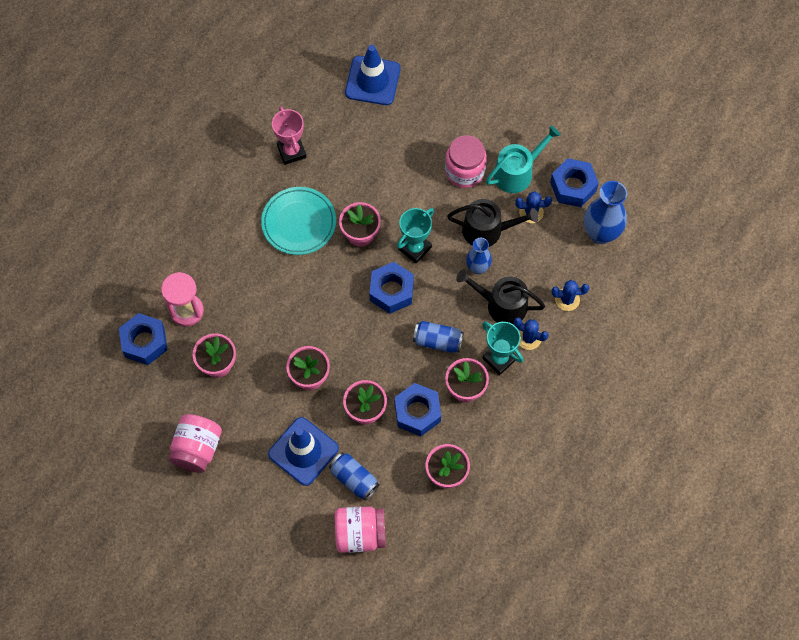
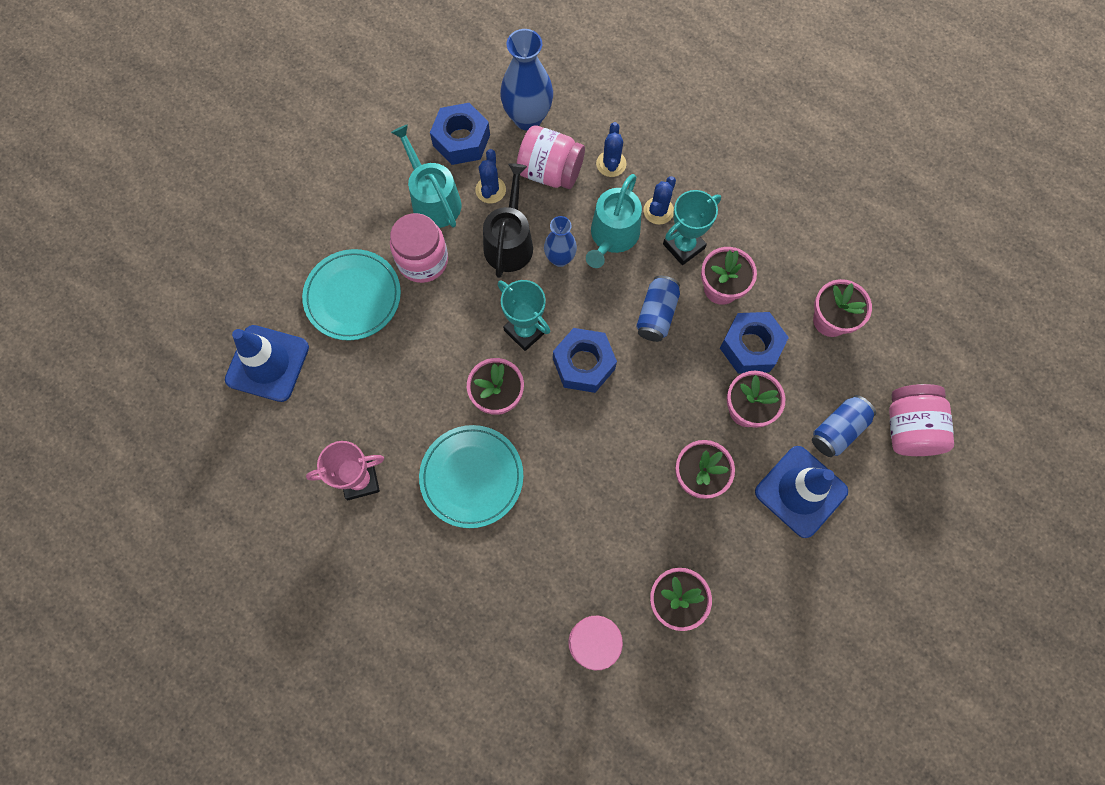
camera: 85 degrees left, 5 degrees up
(144, 342) = (636, 707): blue nut -> none
(197, 449) = (796, 635): pink jar -> pink jar (550, 172)
(430, 128) = (353, 297): none -> turquoise plate
(501, 305) = (612, 236): black watering can -> turquoise watering can

